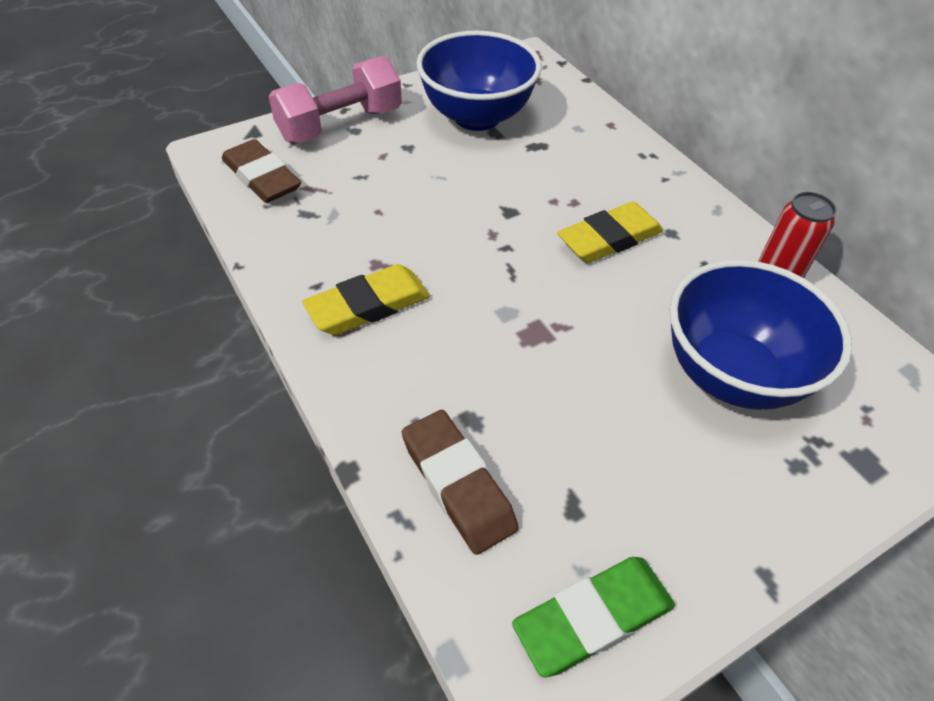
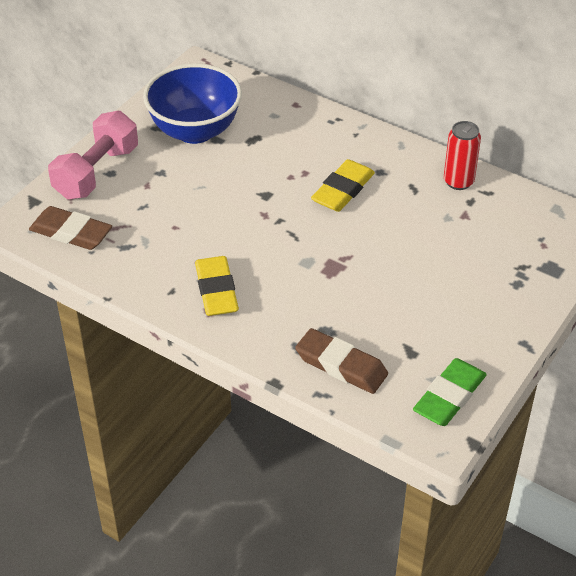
camera: 25 degrees left, 5 degrees down
(368, 306) = (216, 290): yellow eraser -> yellow eraser turned 45 degrees counterclockwise
(731, 374) = (459, 248): blue bowl -> none

